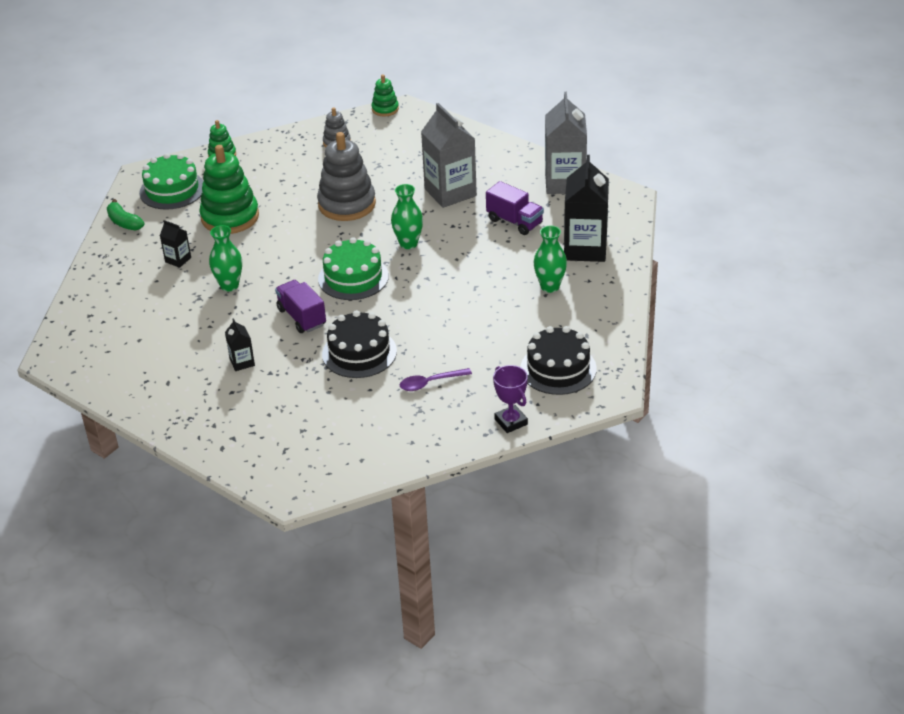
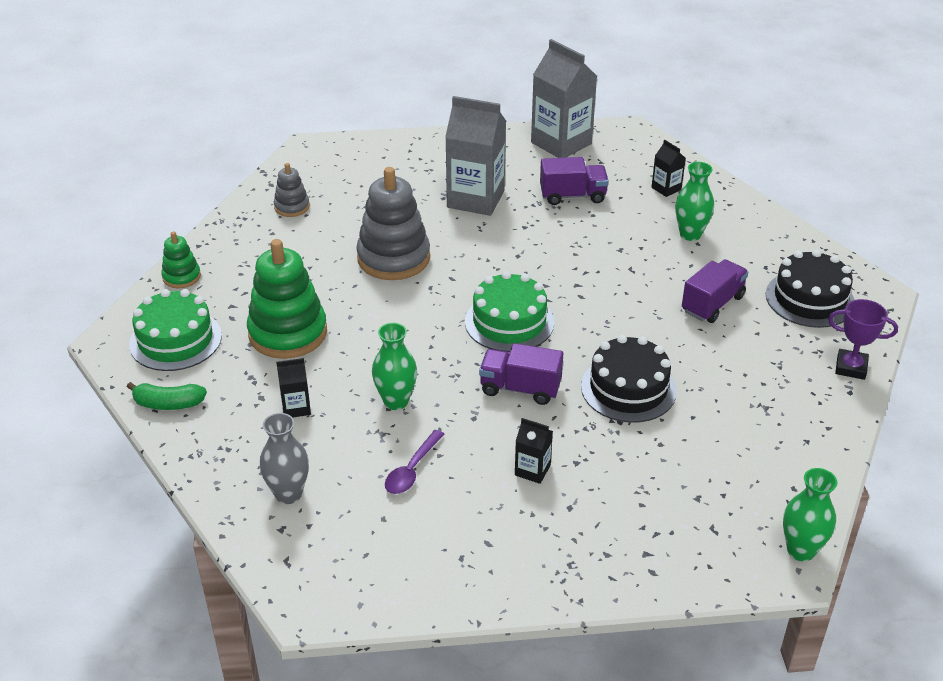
camera: 45 degrees left, 0 degrees up
(115, 301) = (288, 494): none -> grey vase
(385, 109) = (294, 155): green stacking toy -> none
(408, 244) = (511, 263): green vase -> green vase (801, 550)
(430, 383) = (733, 376): purple spoon -> purple spoon (412, 470)
(490, 336) = (712, 304): none -> purple truck
(585, 249) = (666, 188): black carton -> black carton, size x0.47

